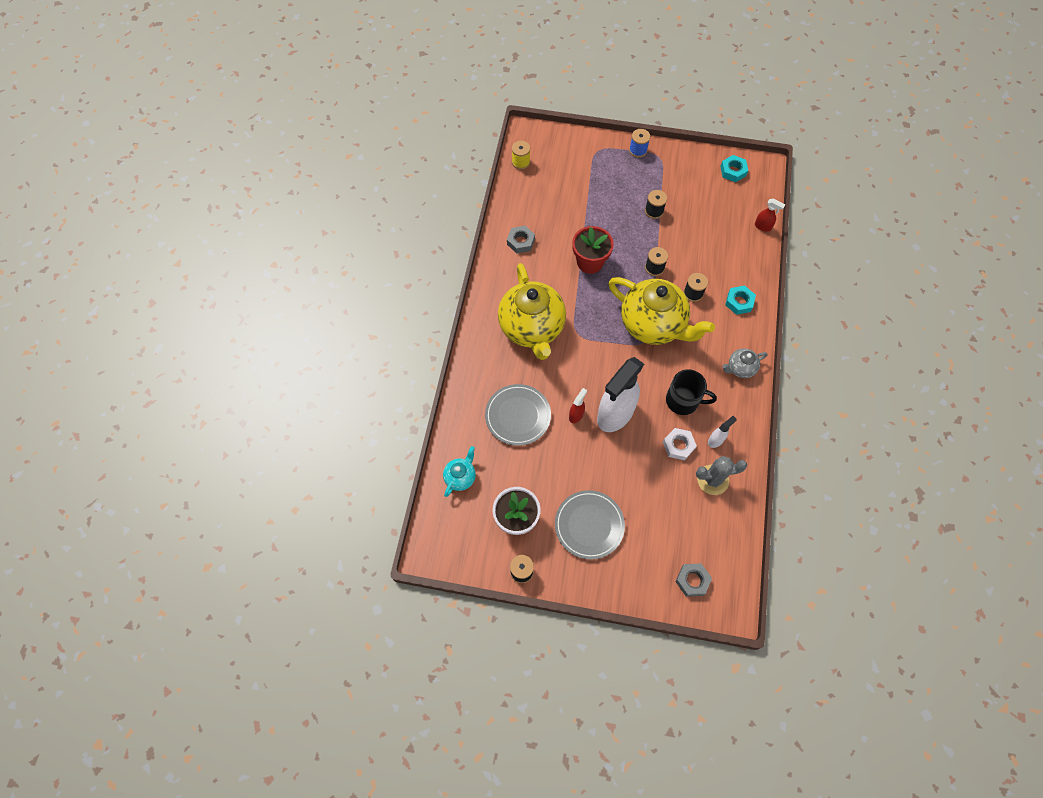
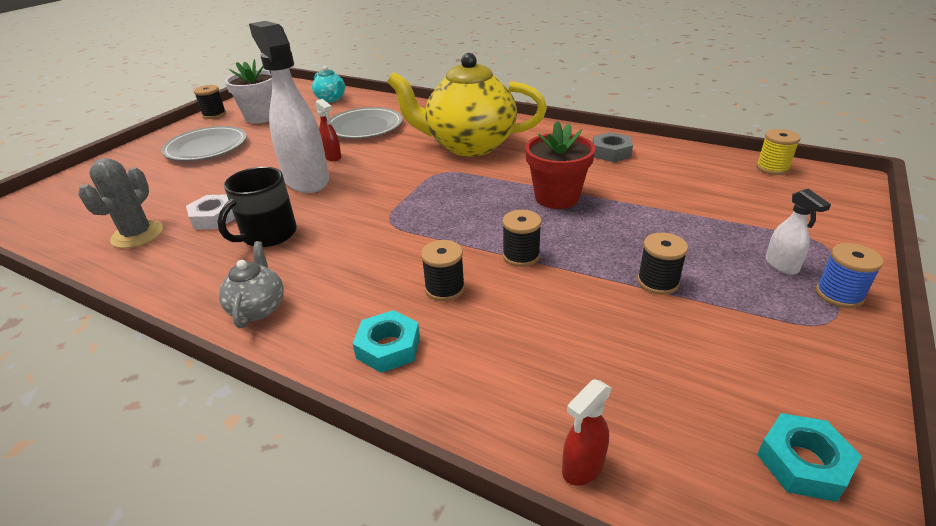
camera: 110 degrees right, 30 degrees down
(653, 325) = (411, 233): yellow teapot -> none
(692, 580) = (62, 195): grey nut -> none
(716, 440) = (181, 250): white spray bottle -> white spray bottle (781, 265)

